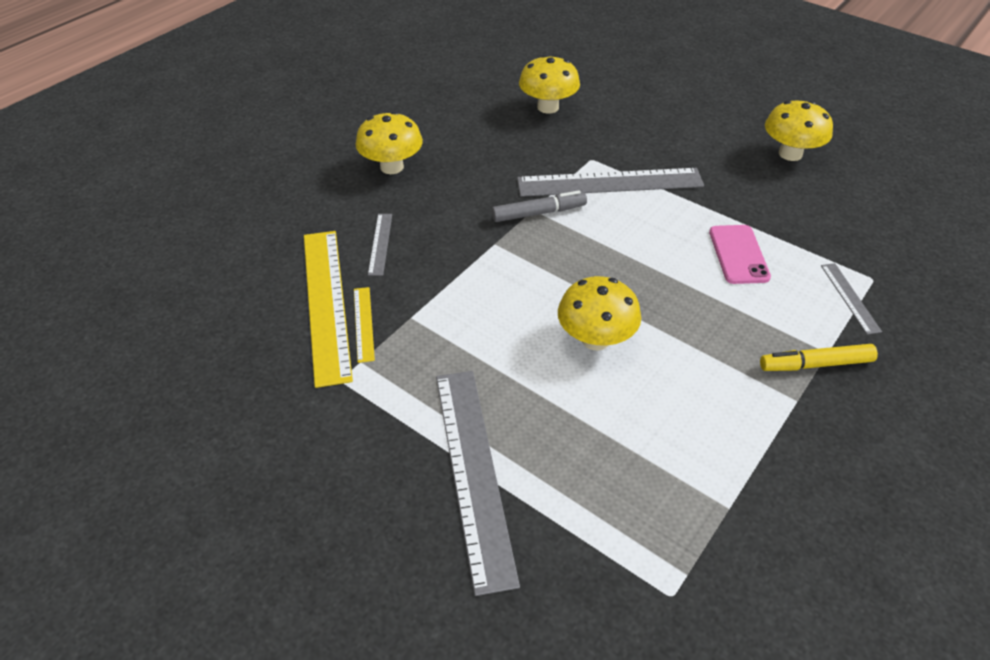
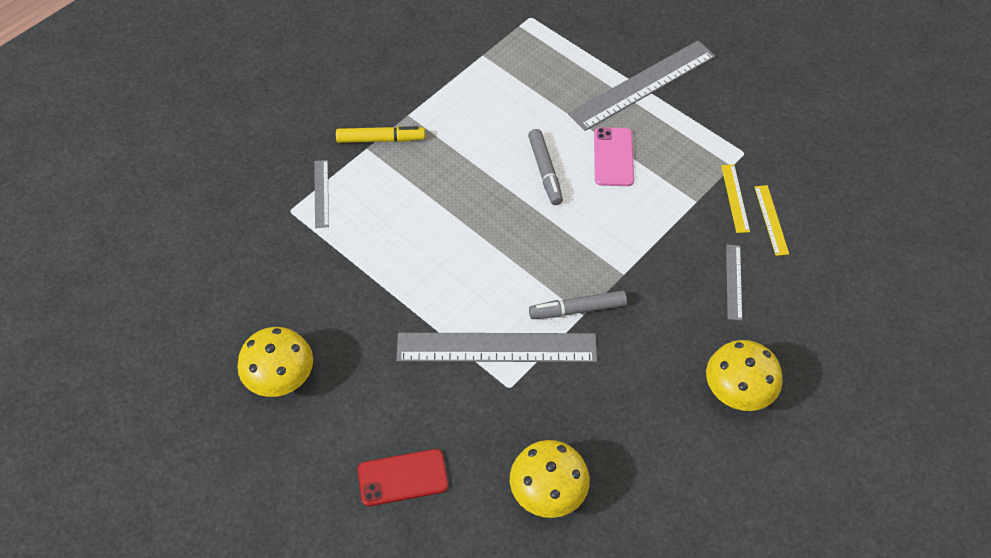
camera: 175 degrees left, 10 degrees up
(326, 303) = (771, 220): yellow ruler -> yellow ruler, size x0.46
(474, 472) = (642, 85): grey ruler -> grey ruler turned 60 degrees clockwise
(595, 339) = (545, 171): yellow mushroom -> grey marker
(660, 108) = (403, 477): none -> red phone
(738, 254) = (397, 244): pink phone -> pink phone (613, 157)

